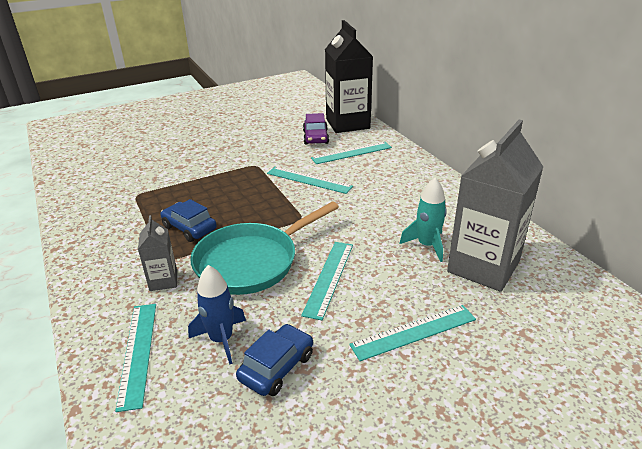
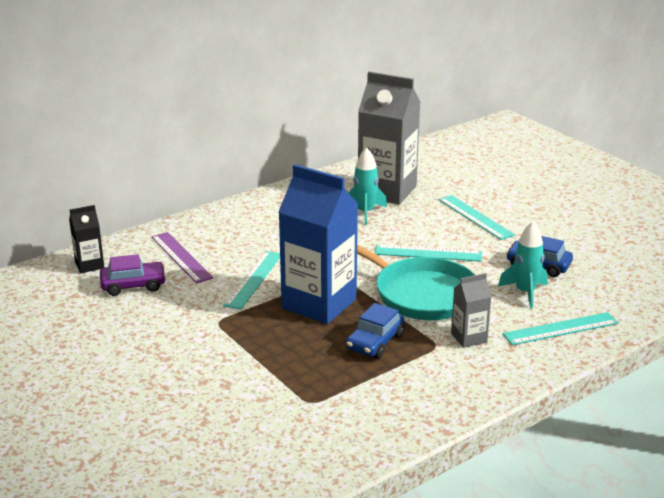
camera: 100 degrees left, 5 degrees down
(221, 339) = (525, 293): blue rocket -> turquoise rocket
(259, 206) = (319, 304): none -> blue carton
(347, 124) = (89, 265): black carton -> black carton, size x0.47
(351, 153) = (181, 257): turquoise ruler -> purple ruler

